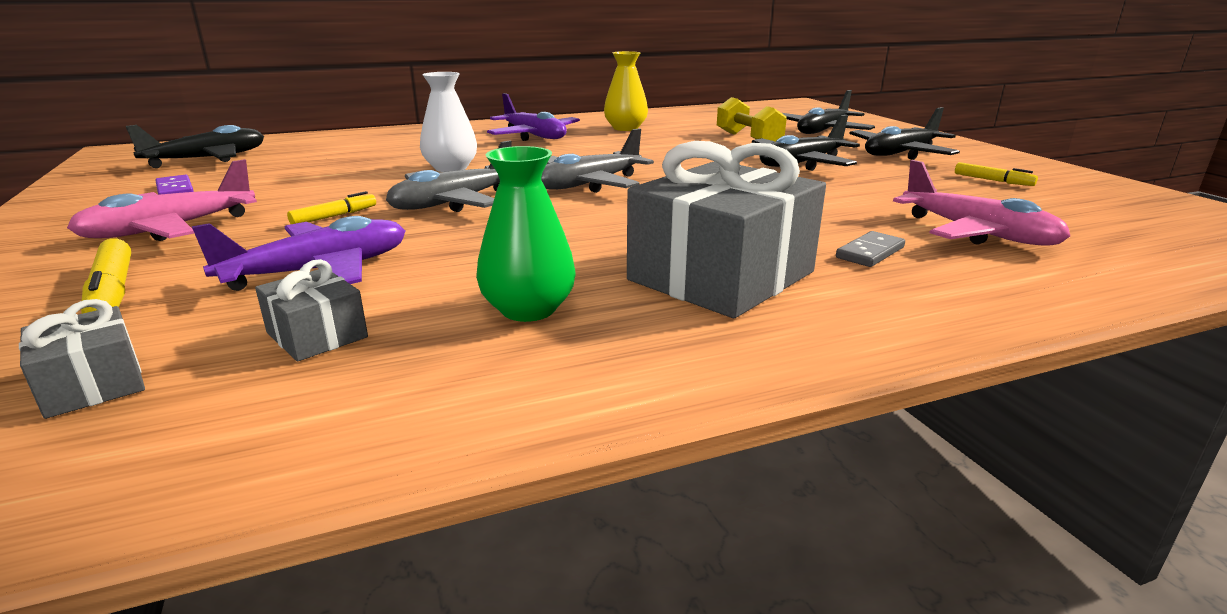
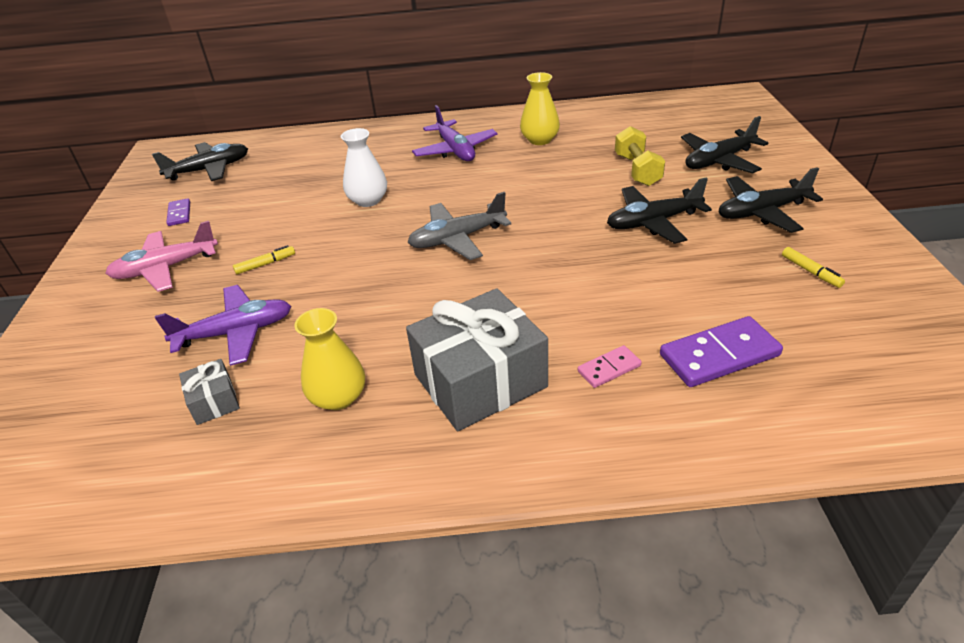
camera: 20 degrees right, 15 degrees up
(93, 384) = (100, 424): grey gift -> none
(113, 292) = (122, 338): yellow marker -> none
(453, 203) = (349, 255): grey plane -> none
(528, 309) = (338, 397): green vase -> yellow vase
(870, 252) = (609, 368): grey domino -> pink domino
(977, 233) = (719, 355): pink plane -> purple domino

